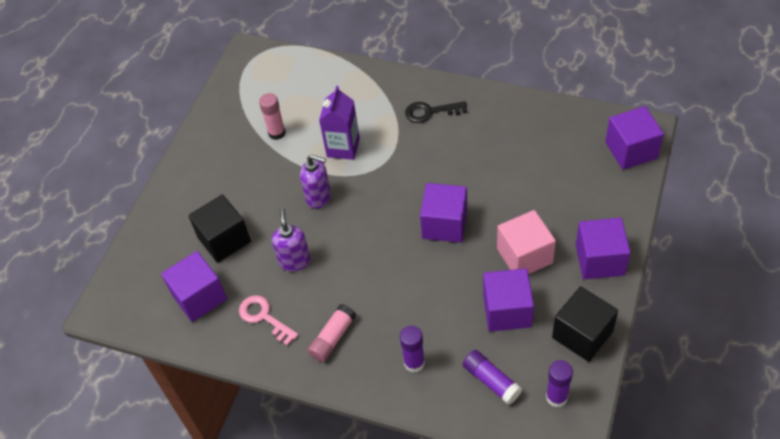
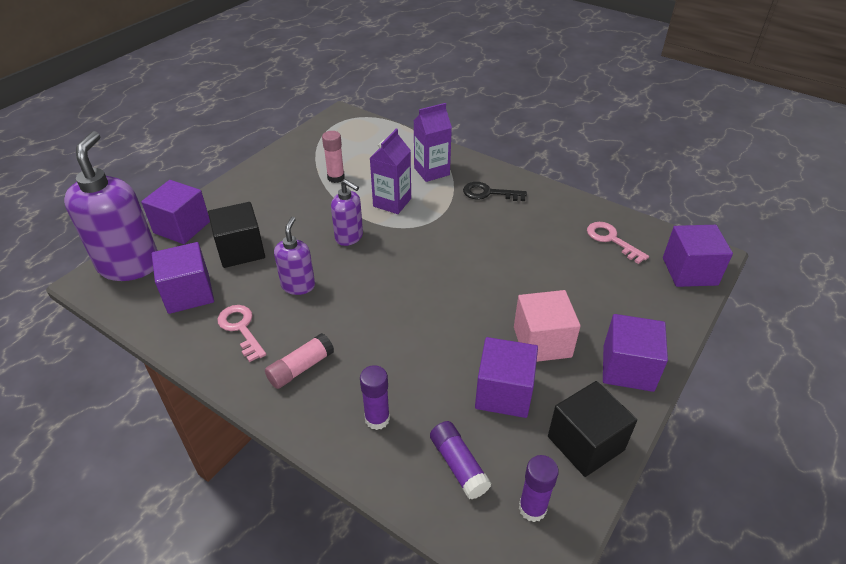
camera: 10 degrees right, 10 degrees down
(128, 284) = (130, 265): none -> purple soap dispenser
(367, 100) = (431, 171): none -> purple carton
(444, 224) = (465, 290): purple cube -> purple cube (182, 227)
(556, 135) = (611, 240): none -> pink key

